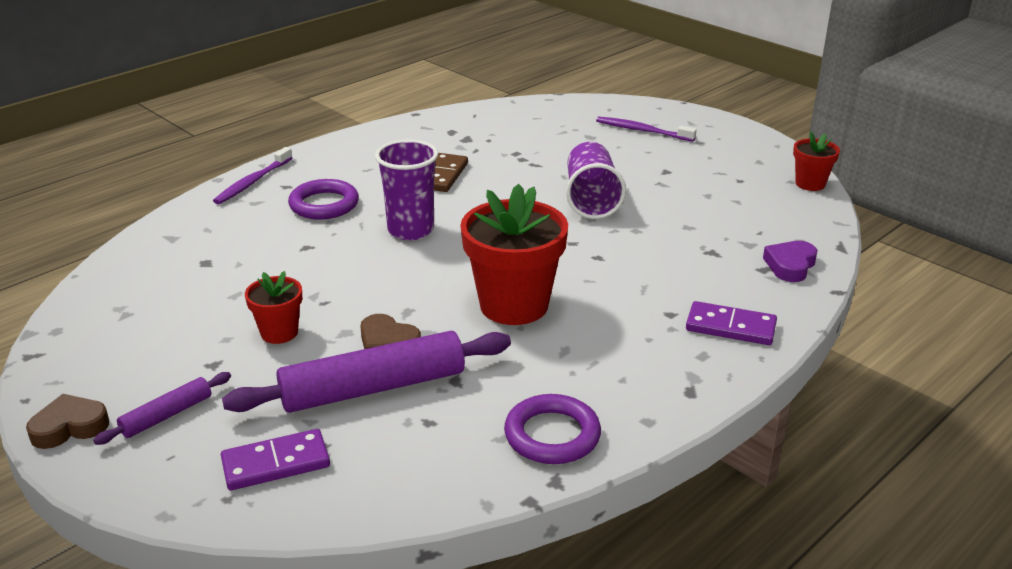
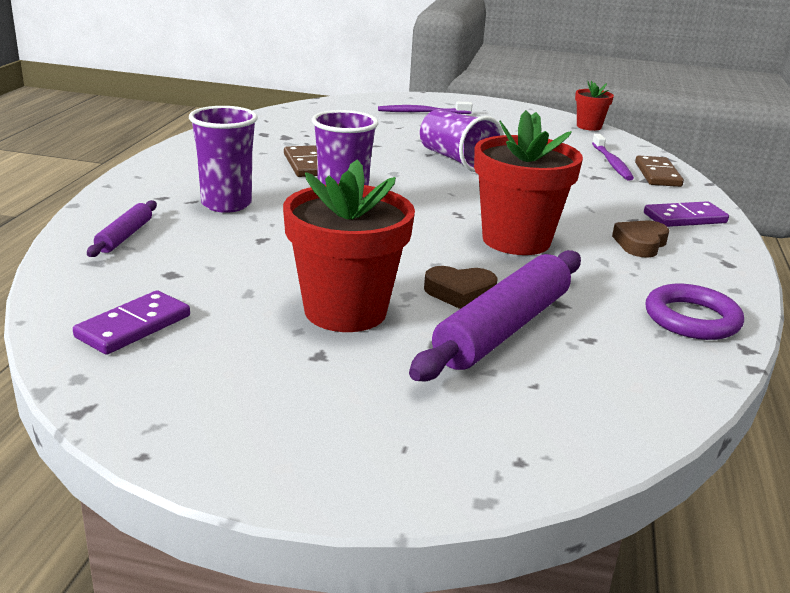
camera: 35 degrees left, 5 degrees down
(69, 427) = (244, 462): brown heart -> brown heart (640, 244)
(167, 415) = (342, 413): purple rolling pin -> purple rolling pin (125, 236)
(252, 182) = (119, 200): purple toothbrush -> purple toothbrush (612, 163)
(276, 463) = (516, 415): purple domino -> purple domino (133, 326)
(279, 333) = (345, 311): red flower pot -> red flower pot, size x1.93
(324, 204) = (226, 204): purple ring -> purple cup
(790, 265) = (657, 174): purple heart -> brown domino

